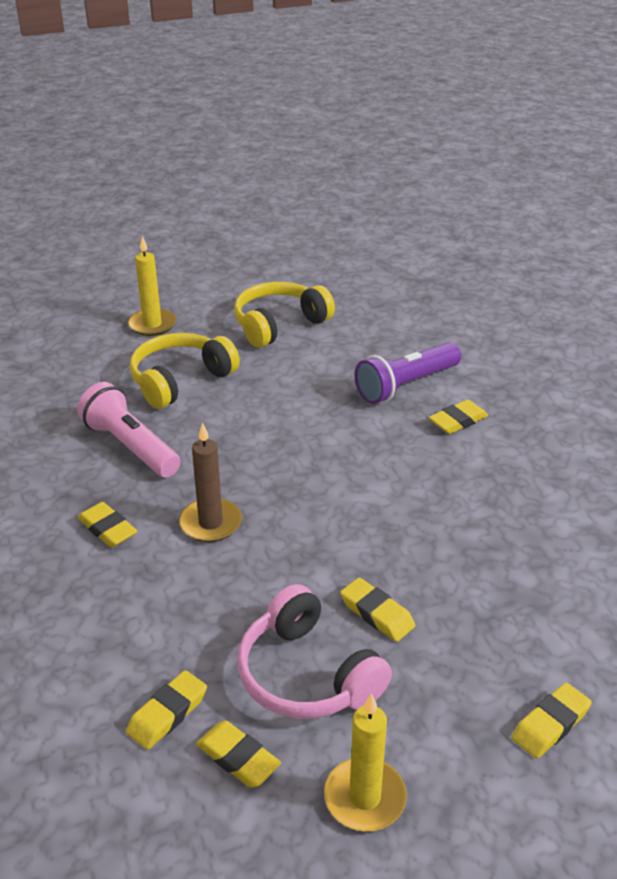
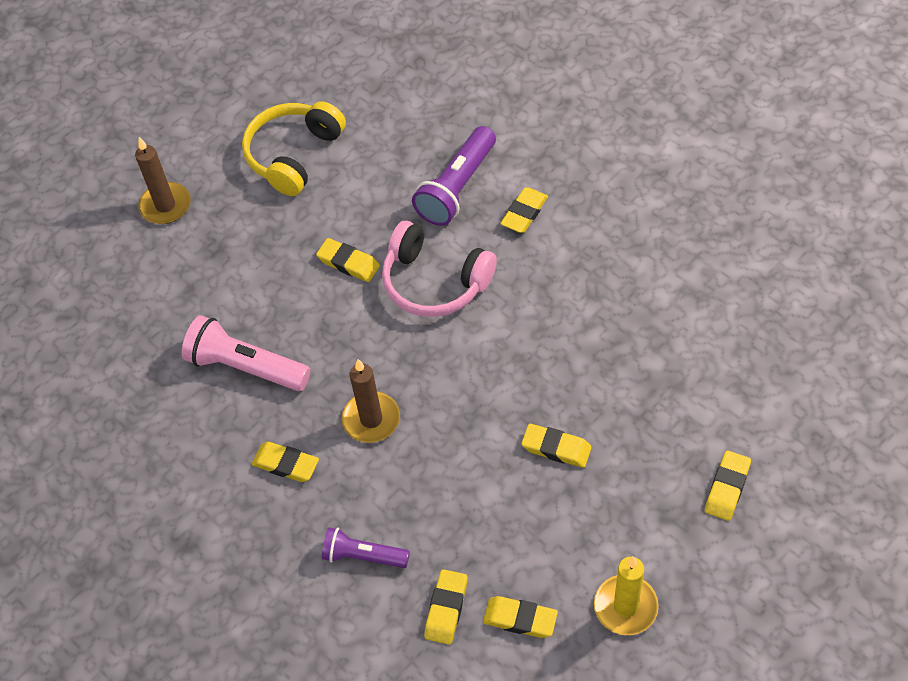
camera: 20 degrees left, 20 degrees up
(121, 631) = (363, 556): none -> purple flashlight
(152, 325) = (165, 206): yellow candle -> brown candle
(180, 380) = (241, 268): yellow headphones -> none
(273, 405) = (348, 263): none -> yellow eraser
(307, 675) = (532, 527): pink headphones -> pink headphones (435, 282)

